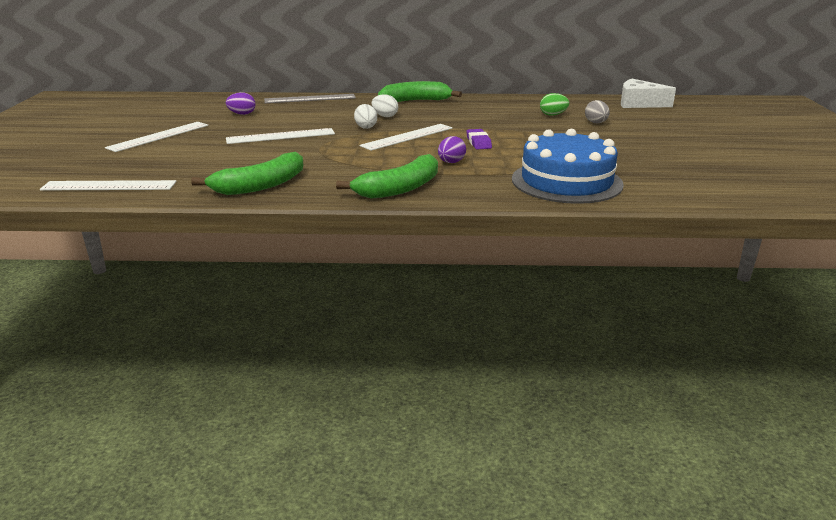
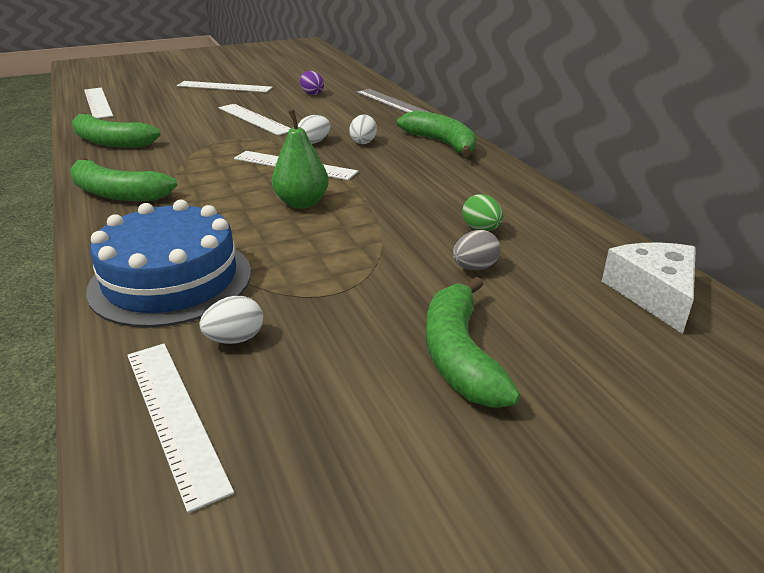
camera: 65 degrees right, 5 degrees up
(451, 162) = (214, 201): purple egg -> none
(478, 142) = (302, 203): purple eraser -> green pear
(644, 173) = (235, 339): none -> white egg
(676, 138) = (460, 355): none -> green banana
(710, 189) = (175, 416): none -> white ruler

